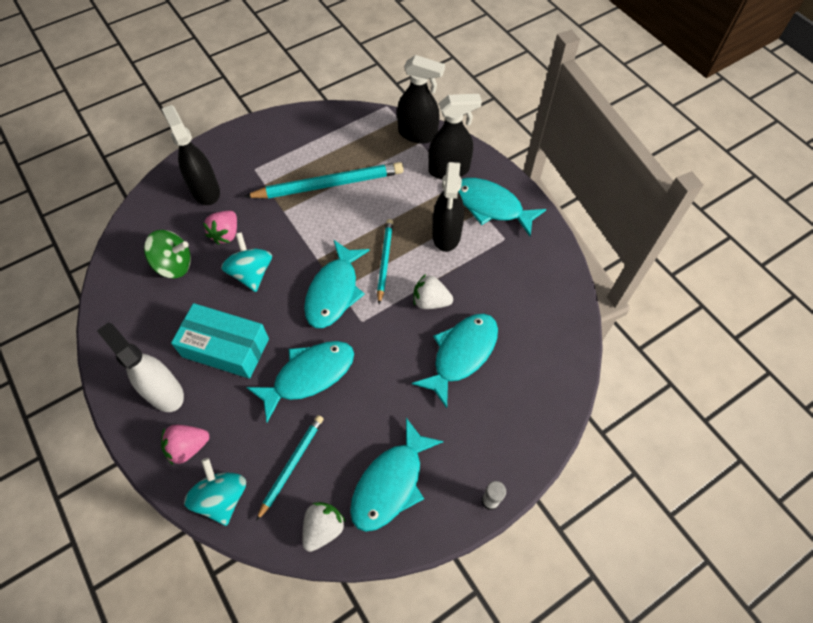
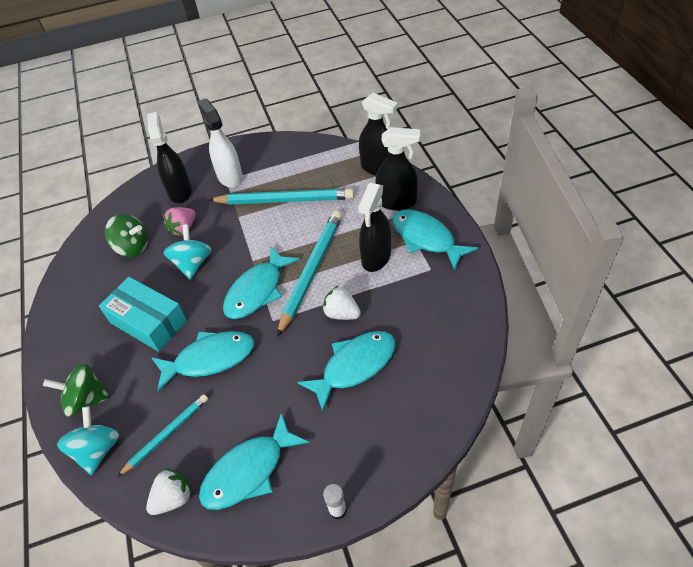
camera: 20 degrees right, 10 degrees down
(164, 392) = (85, 349): white spray bottle -> white spray bottle (230, 177)
(188, 447) = (86, 400): pink strawberry -> green spinning top
(385, 261) = (311, 271): turquoise pencil -> turquoise pencil, size x1.72

